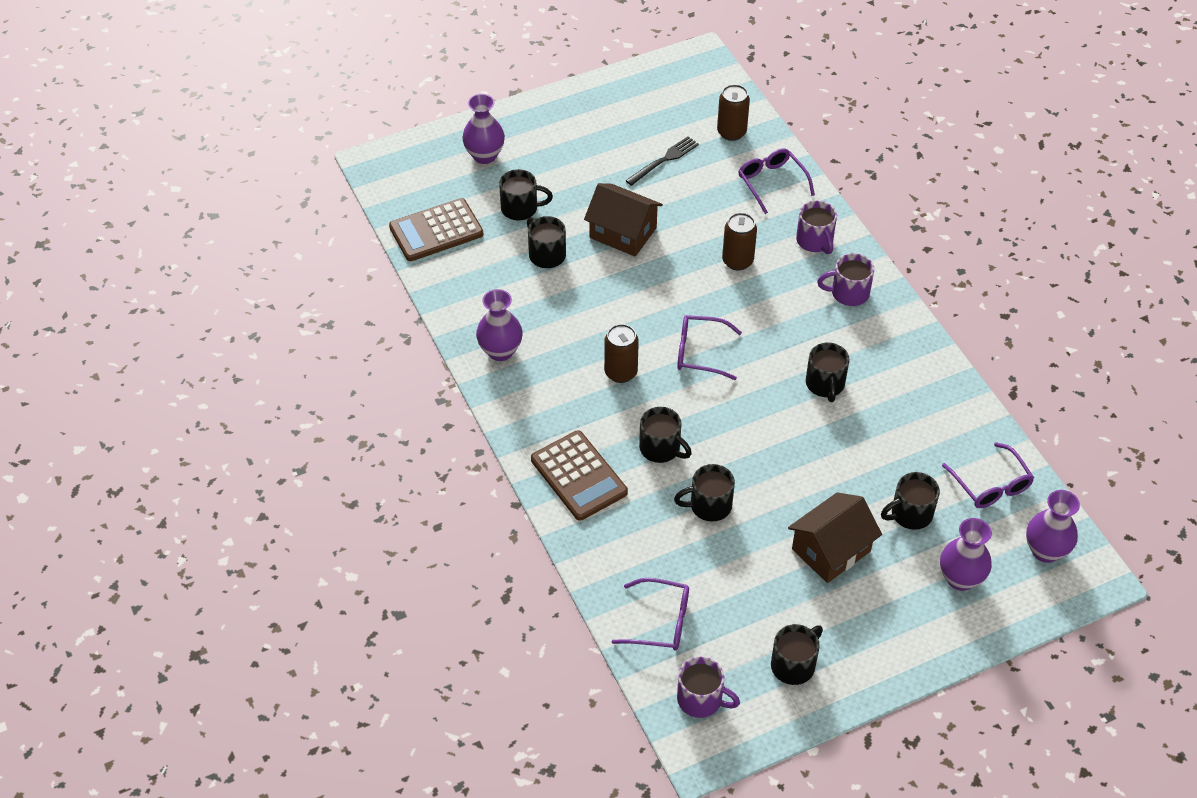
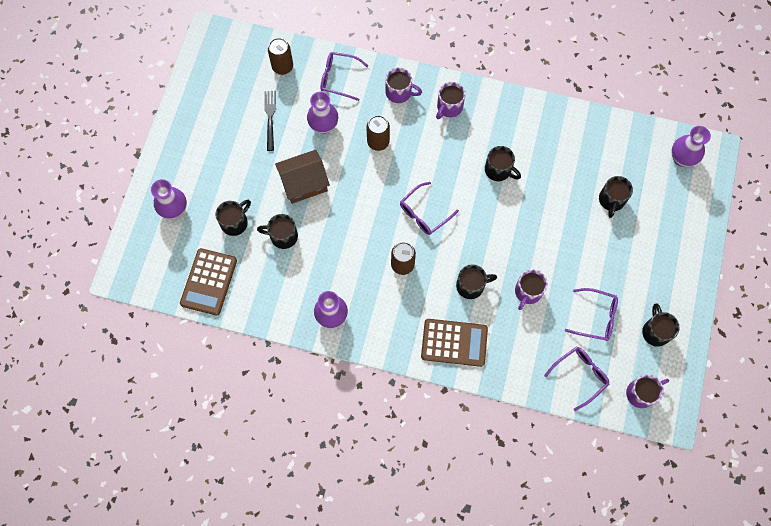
camera: 50 degrees left, 20 degrees up
(709, 505) = (527, 292): black mug -> purple mug
(831, 550) = (602, 256): brown house -> none
(960, 578) = (667, 211): purple vase -> purple vase (323, 125)
(990, 485) = (624, 148): purple glasses -> purple glasses (596, 317)

